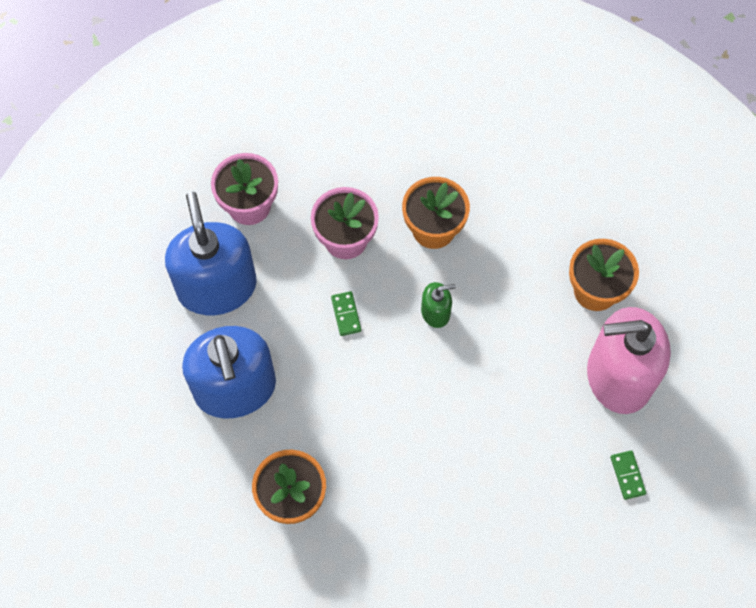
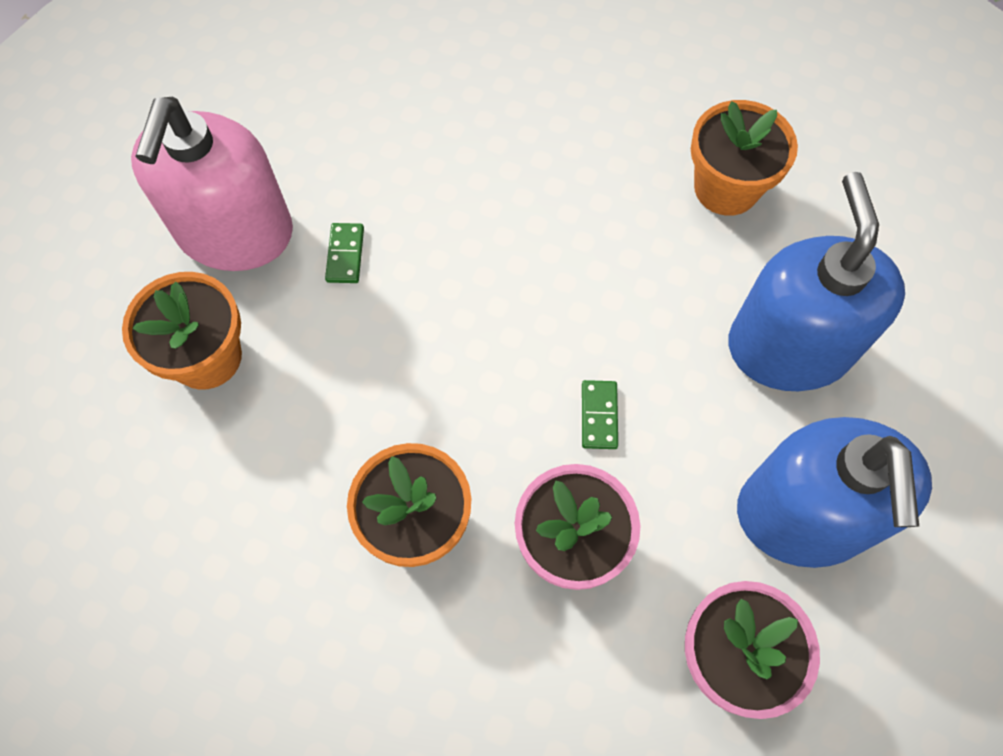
camera: 165 degrees left, 0 degrees up
(435, 312) = (459, 384): green soap dispenser -> none
(618, 376) = (235, 232): pink soap dispenser -> pink soap dispenser turned 90 degrees clockwise
(627, 475) = (285, 118): green domino -> green domino (345, 255)

